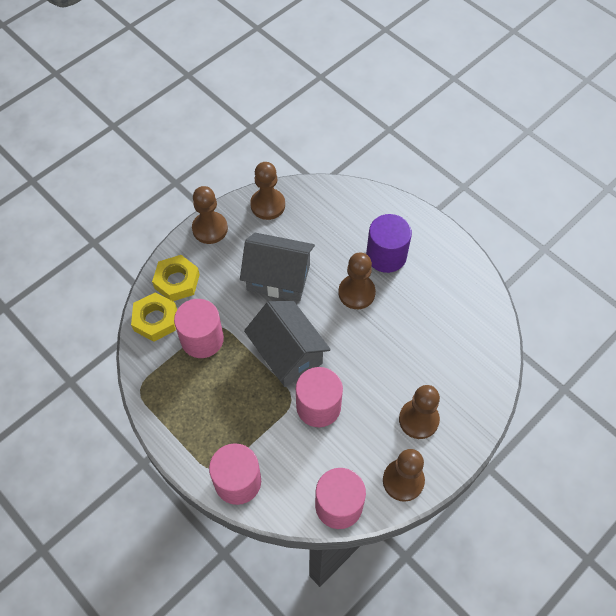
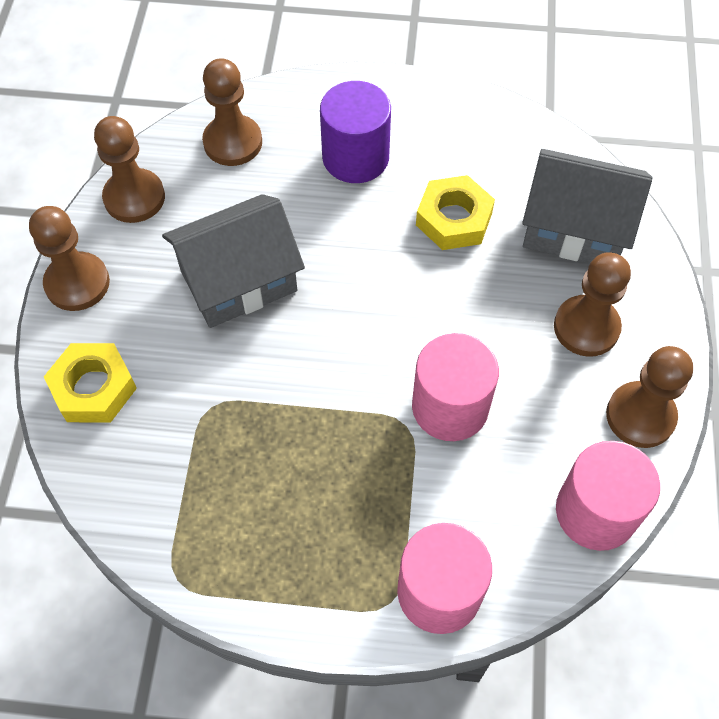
camera: 40 degrees left, 0 degrees up
(155, 320) = (110, 464): yellow nut -> yellow nut (453, 219)
(202, 339) = (206, 439): pink cylinder -> none
(287, 353) = (345, 370): grey house -> grey house (574, 229)
(356, 293) = (362, 228): brown pawn -> brown pawn (233, 142)

